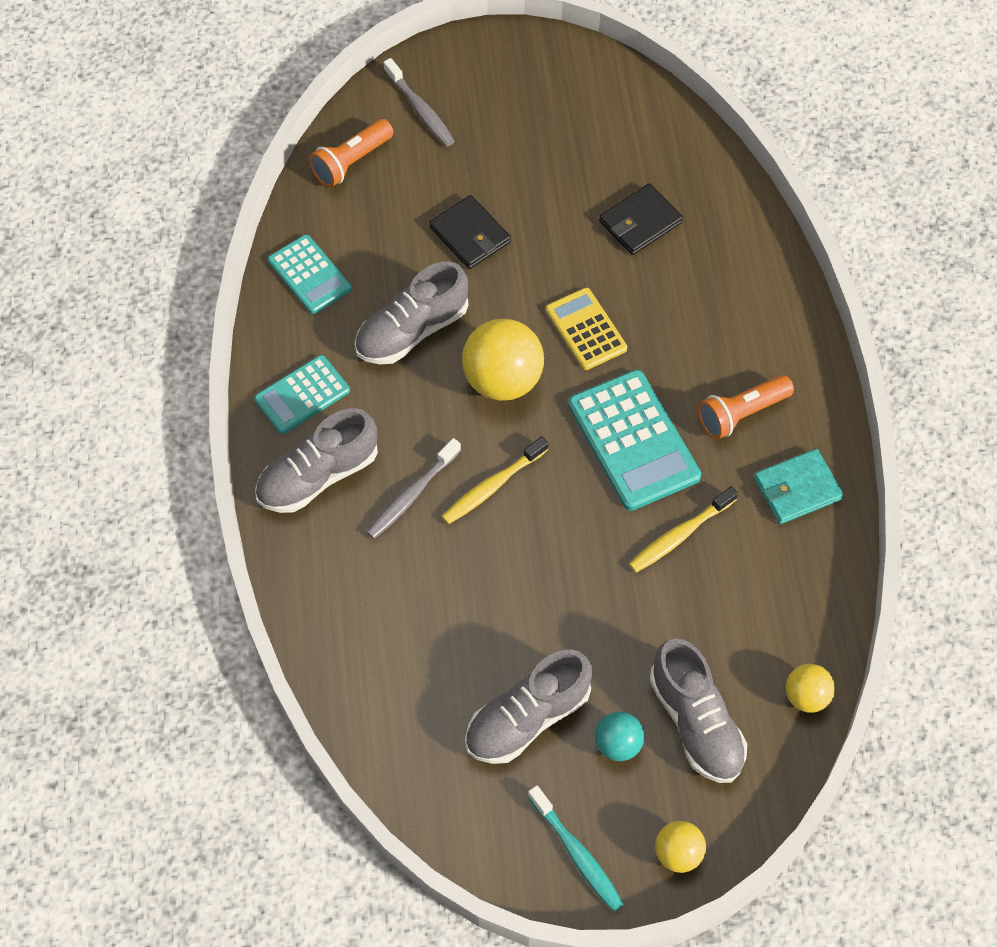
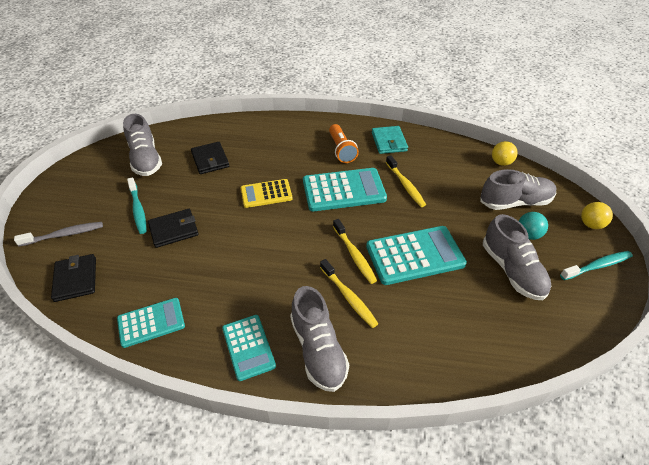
camera: 75 degrees left, 15 degrees down
(351, 162) = (76, 279): orange flashlight -> black wallet
(411, 494) = (349, 297): grey toothbrush -> yellow toothbrush
(412, 330) = (227, 272): grey shoe -> grey shoe (146, 159)
(495, 173) = (138, 209): none -> turquoise toothbrush
(503, 380) = (283, 235): yellow ball -> none
(517, 571) = (415, 255): none -> turquoise calculator

